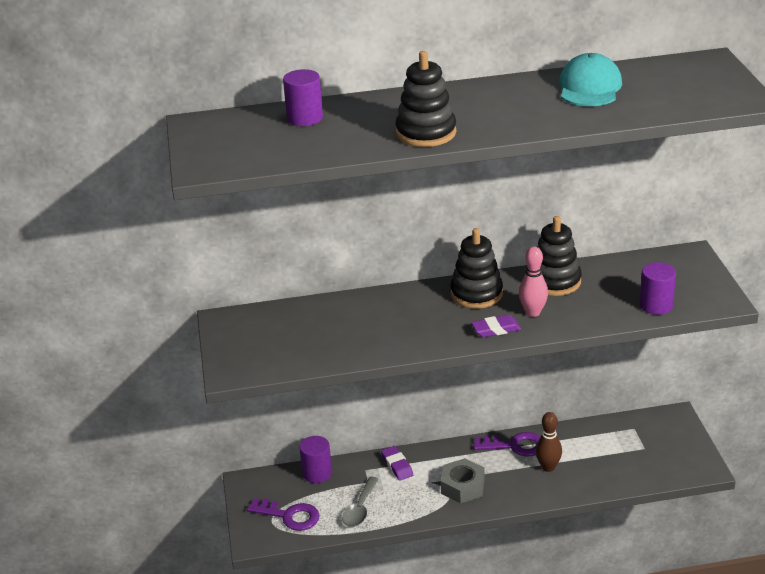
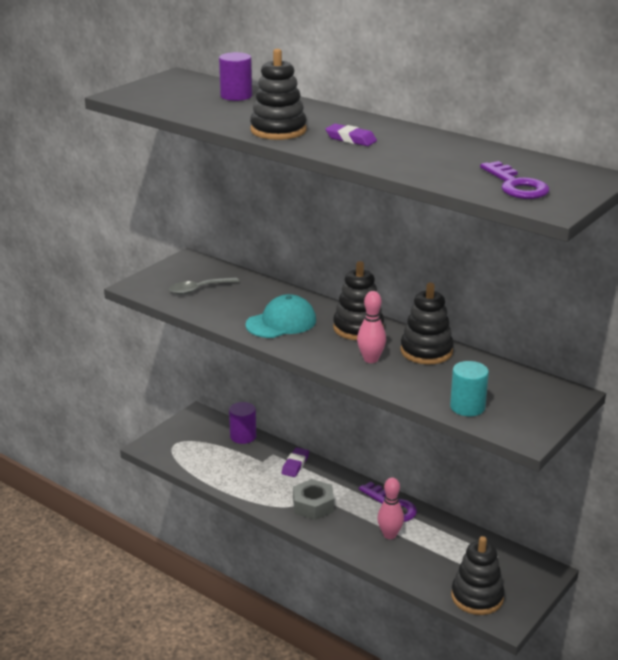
camera: 45 degrees right, 5 degrees down
(289, 516) = (188, 448): purple key -> purple key (516, 185)
(360, 509) = (231, 473): grey spoon -> grey spoon (198, 289)
(496, 329) = (325, 354): purple eraser -> purple eraser (351, 139)
(548, 467) = (389, 535): brown bowling pin -> pink bowling pin
(589, 87) = (454, 153): turquoise cap -> turquoise cap (281, 322)
(656, 305) = (467, 407): purple cylinder -> turquoise cylinder
(666, 466) = (477, 597): none -> black stacking toy

